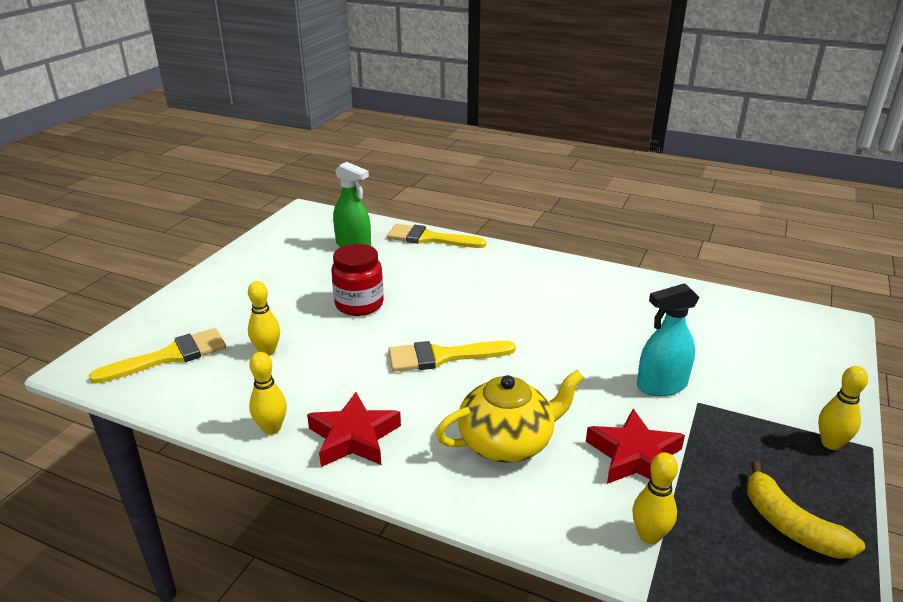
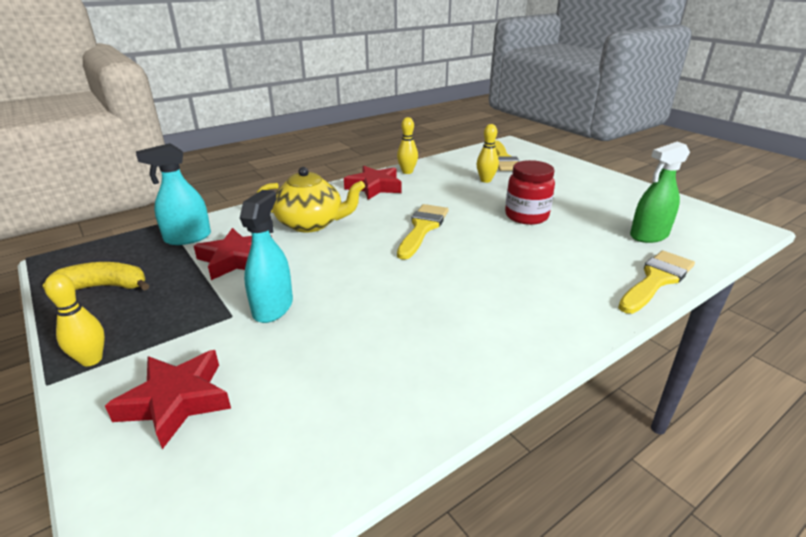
camera: 120 degrees right, 0 degrees up
(507, 442) = (311, 223): yellow teapot -> yellow teapot turned 90 degrees counterclockwise
(649, 536) = (187, 238): yellow bowling pin -> turquoise spray bottle
(783, 374) = (176, 401): none -> red star

